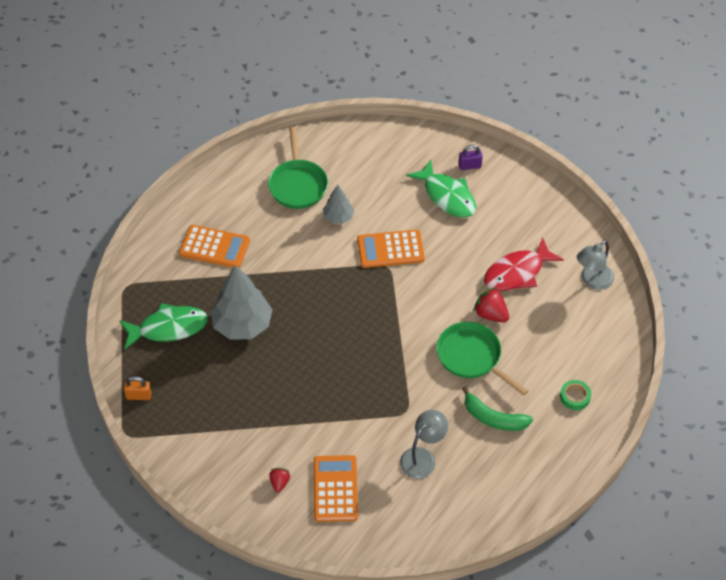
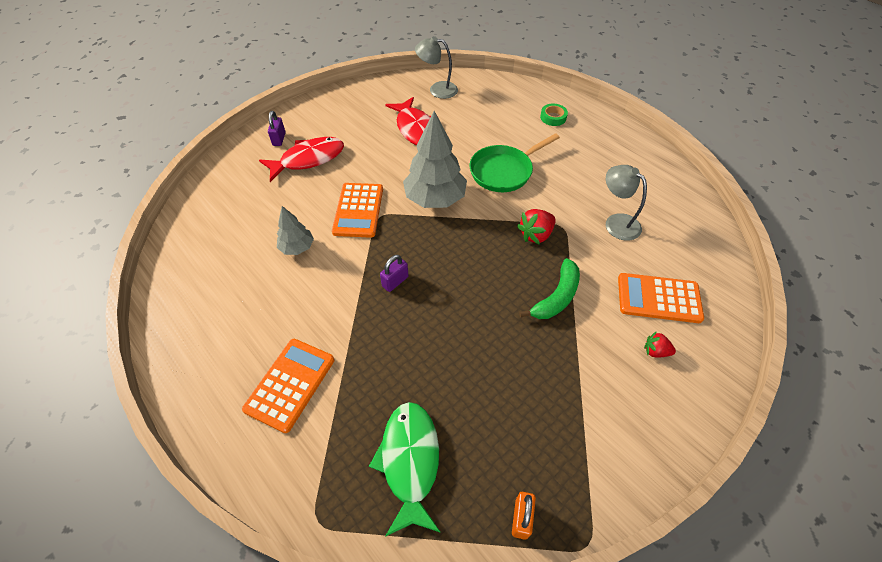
camera: 80 degrees left, 0 degrees up
(242, 325) = (424, 365): grey tree -> grey tree (435, 199)
(298, 184) = (231, 279): green pan -> none
(316, 292) = (395, 281): none -> purple padlock
(447, 196) = (308, 159): green fish -> red fish
(490, 314) = (458, 152): red strawberry -> red strawberry (536, 235)
(493, 418) = (572, 168): green banana -> green banana (556, 297)
(592, 281) = (437, 89): grey lamp -> grey lamp turned 135 degrees clockwise

